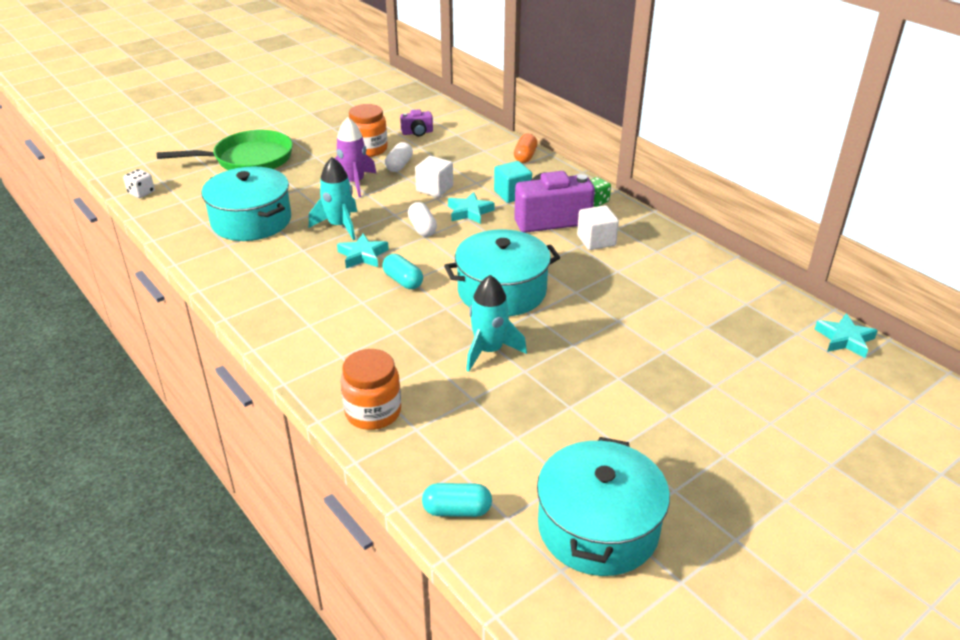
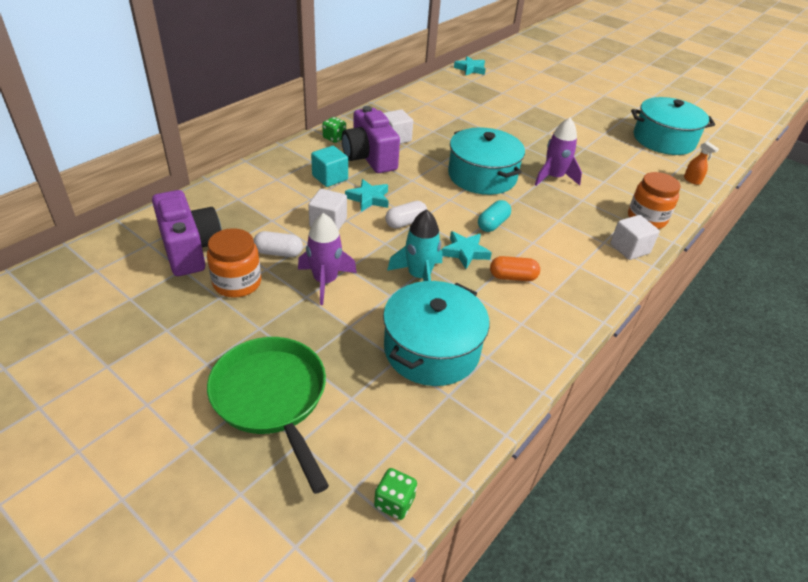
camera: 105 degrees left, 5 degrees up
(141, 193) = (394, 502): white dice -> green dice
(321, 374) = (629, 249): none -> white cube
(417, 133) = (190, 249): purple camera -> purple camera, size x2.04
(457, 510) = (692, 180): turquoise capsule -> orange spray bottle
(489, 351) = (553, 177): turquoise rocket -> purple rocket
(525, 156) = (252, 173): orange capsule -> orange capsule (512, 277)

